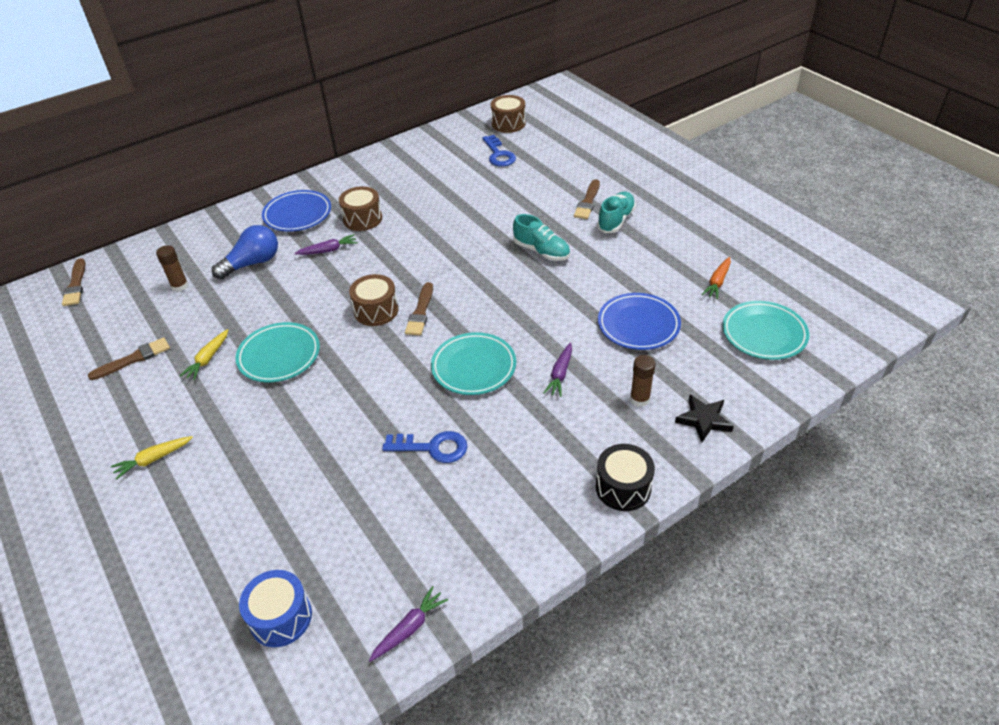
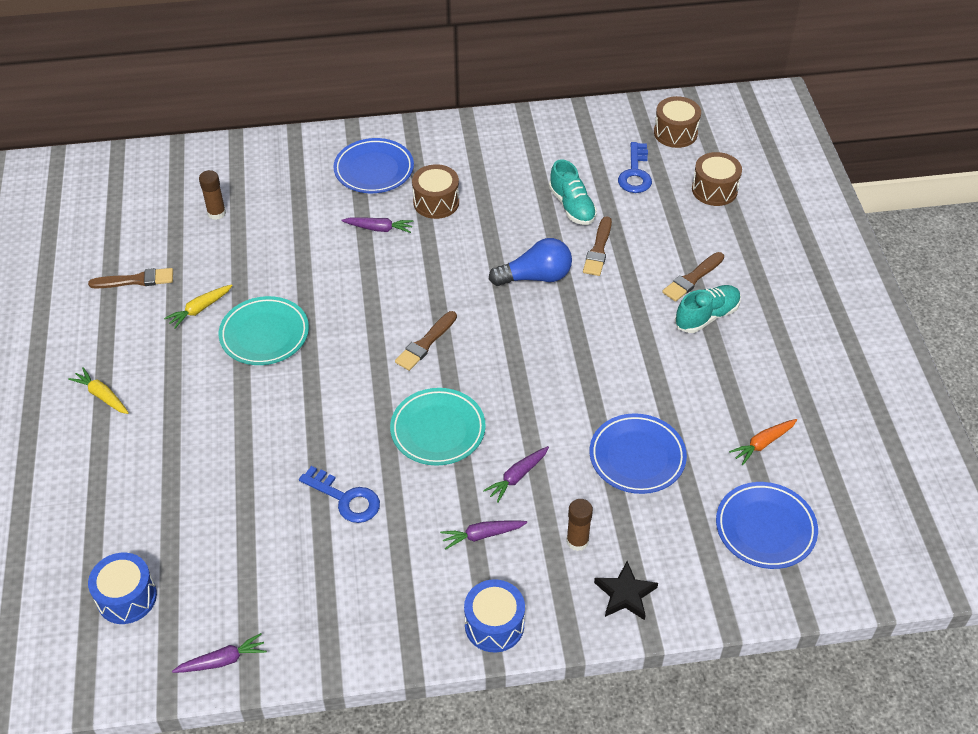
camera: 25 degrees right, 5 degrees up
(75, 285) = (125, 172): brown brush -> brown brush (598, 250)
(153, 459) = (102, 396): yellow carrot -> yellow carrot turned 45 degrees clockwise
(252, 263) = (297, 214): blue light bulb -> blue light bulb (535, 277)
(376, 310) = (383, 322): brown drum -> brown drum (714, 190)
(541, 251) = (597, 322): turquoise shoe -> turquoise shoe (572, 206)
(564, 426) = (482, 535): none -> purple carrot
(623, 487) = (494, 625): black drum -> blue drum
(764, 334) = (765, 528): turquoise plate -> blue plate

